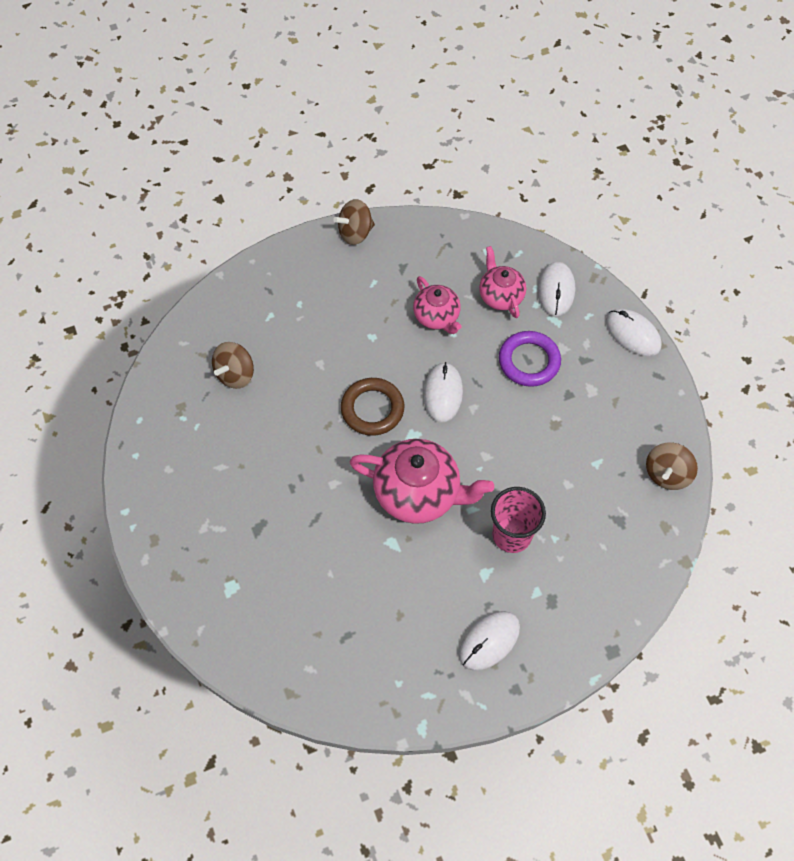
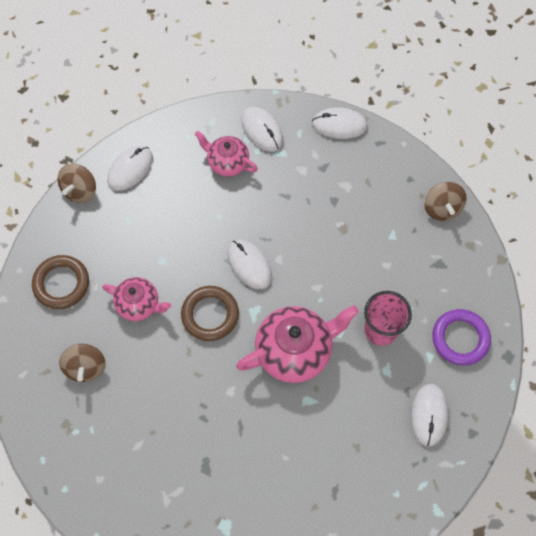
camera: 40 degrees left, 5 degrees up
(275, 295) = (61, 284): none -> brown ring
(412, 244) = (130, 169): none -> white mouse
(437, 317) = (196, 211): pink teapot -> pink teapot (139, 304)
(529, 361) = (287, 196): purple ring -> purple ring (460, 338)

